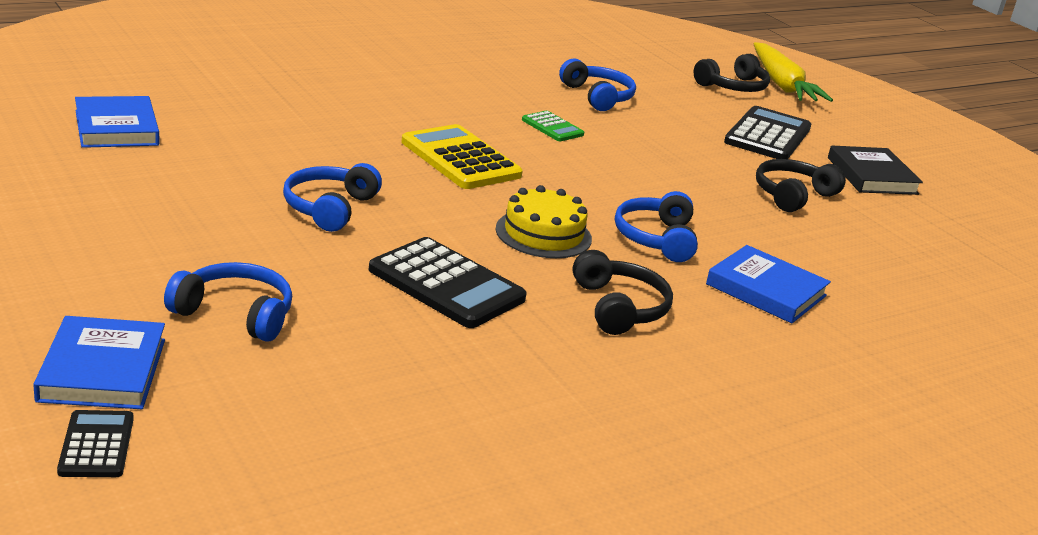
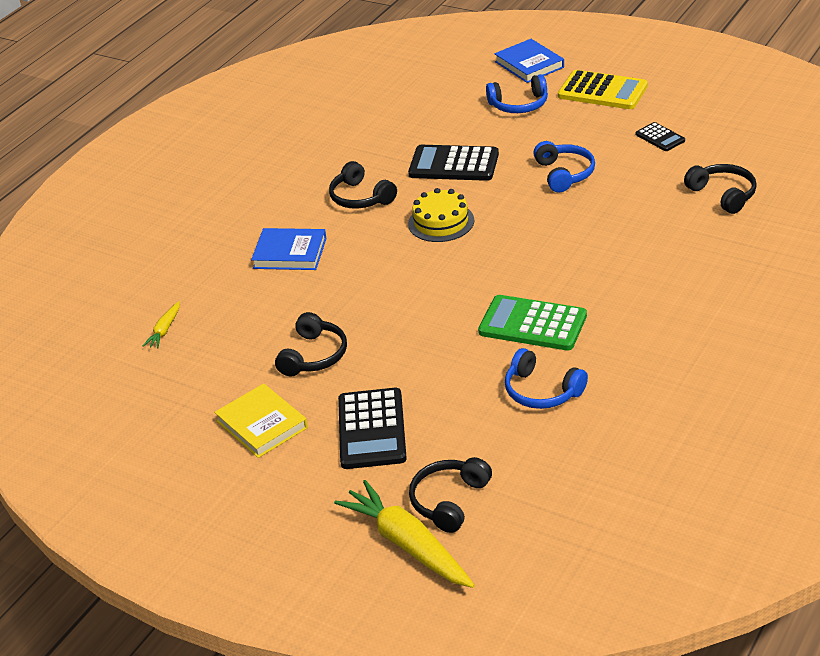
camera: 160 degrees right, 10 degrees up
(96, 445) = (491, 48): black calculator -> black calculator (660, 137)
(116, 128) = (746, 157): blue book -> none
(210, 117) = (723, 194): none -> black headphones
(460, 159) = (550, 252): yellow calculator -> yellow calculator (602, 91)
(552, 127) = (532, 324): green calculator -> green calculator, size x1.87
(656, 238) = (377, 256): blue headphones -> none
(872, 176) = (262, 424): black book -> yellow book
(965, 285) = (164, 330): none -> yellow carrot

